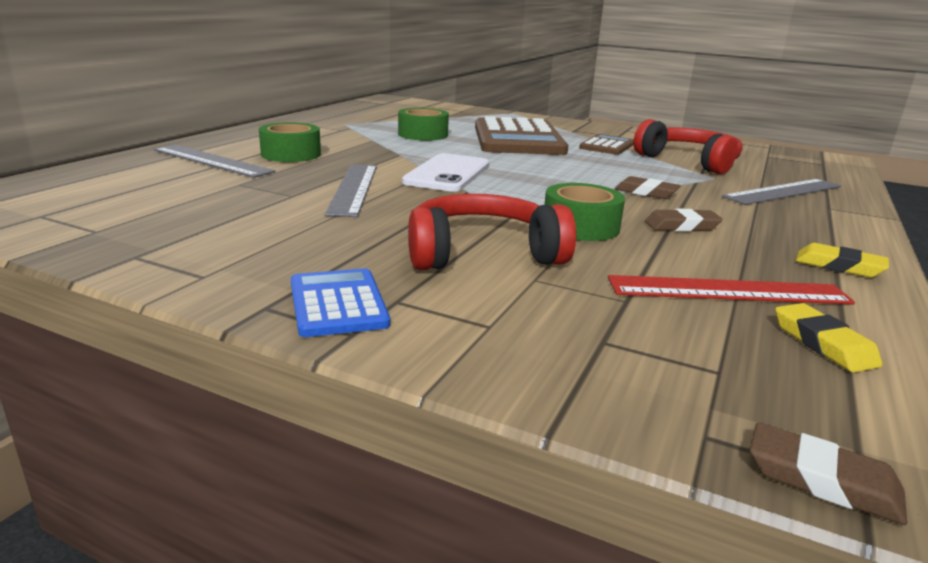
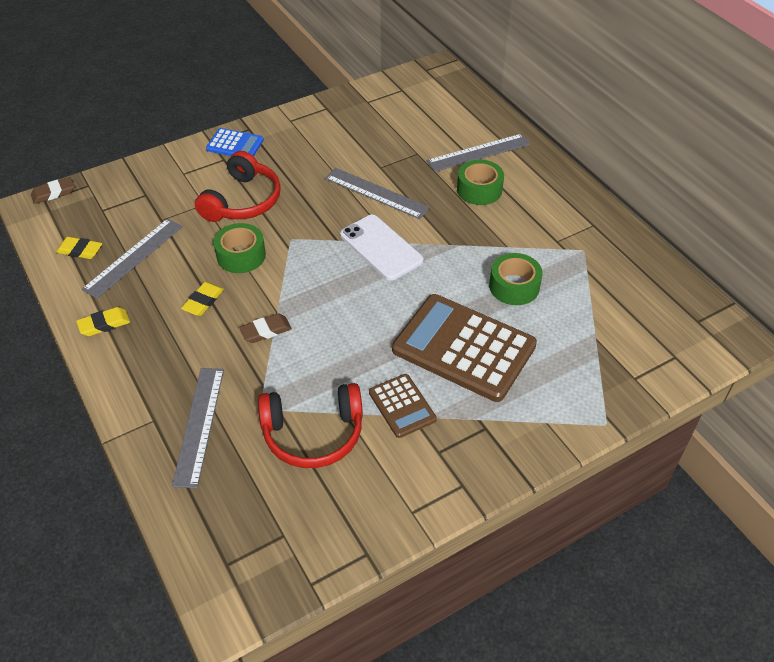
camera: 125 degrees right, 25 degrees up
(681, 226) = (203, 301): brown eraser -> yellow eraser
(728, 291) = (133, 257): red ruler -> grey ruler

